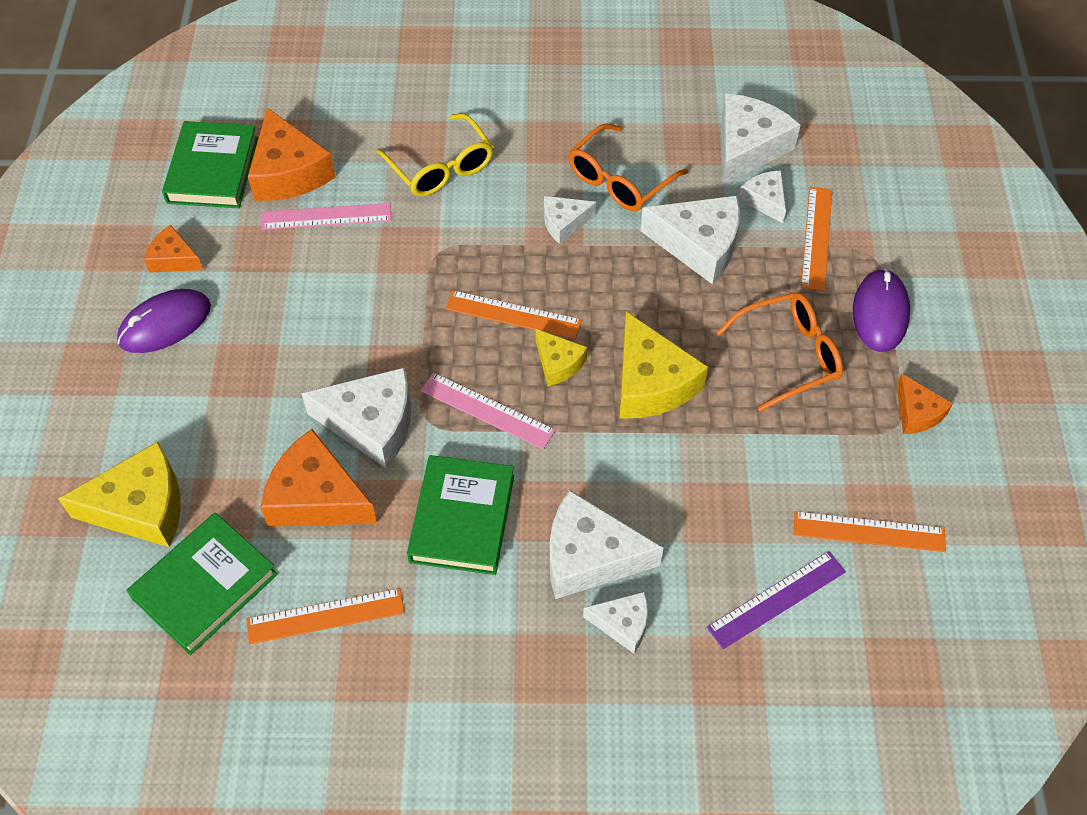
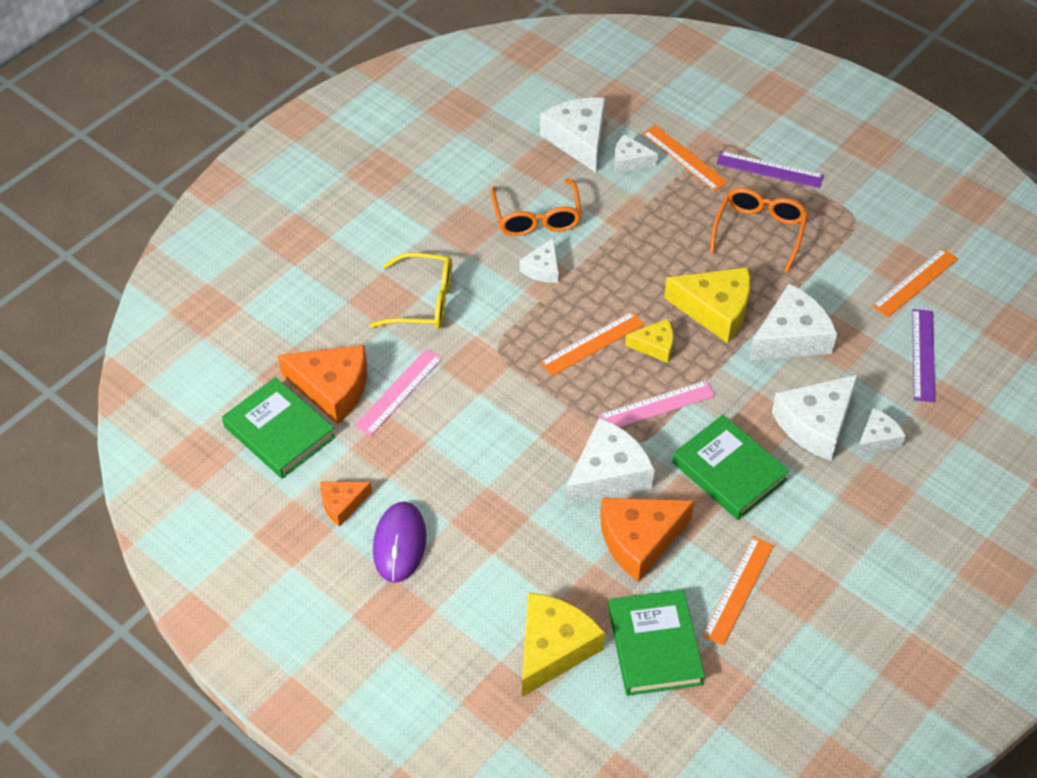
camera: 50 degrees left, 5 degrees down
(699, 245) = (632, 215): white cheese -> white cheese (791, 337)
(880, 313) = (769, 169): purple mouse -> purple ruler
(916, 413) = (855, 204): orange cheese -> none

